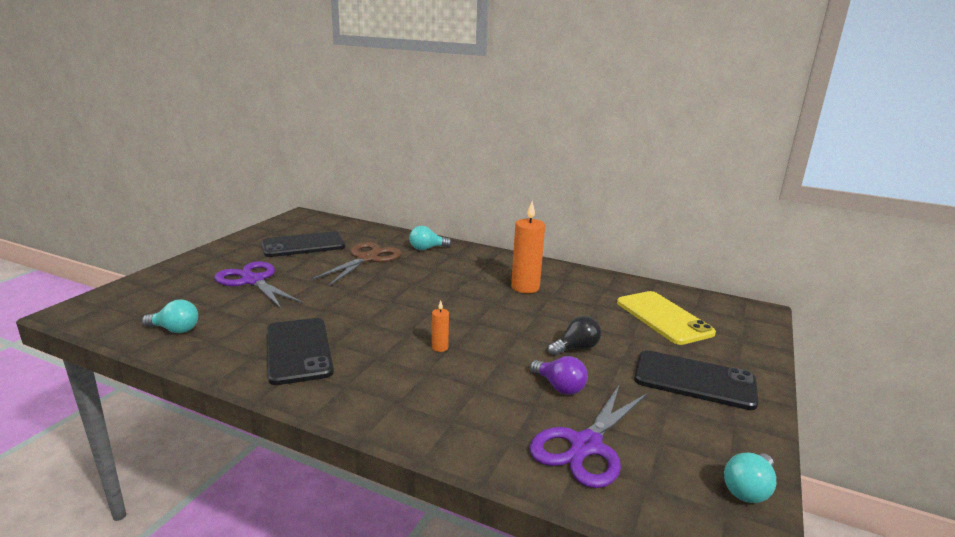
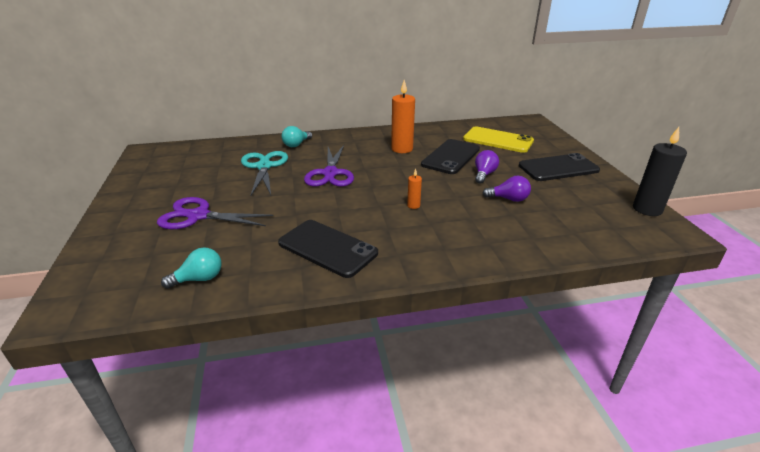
camera: 35 degrees left, 10 degrees up
(303, 245) = (192, 174): black phone -> black phone (451, 157)
(367, 258) = (264, 166): brown scissors -> turquoise scissors
(576, 348) = (484, 174): black light bulb -> purple light bulb
(585, 446) = (565, 223): purple scissors -> purple scissors (330, 173)
(748, 489) = (647, 209): turquoise light bulb -> black candle

